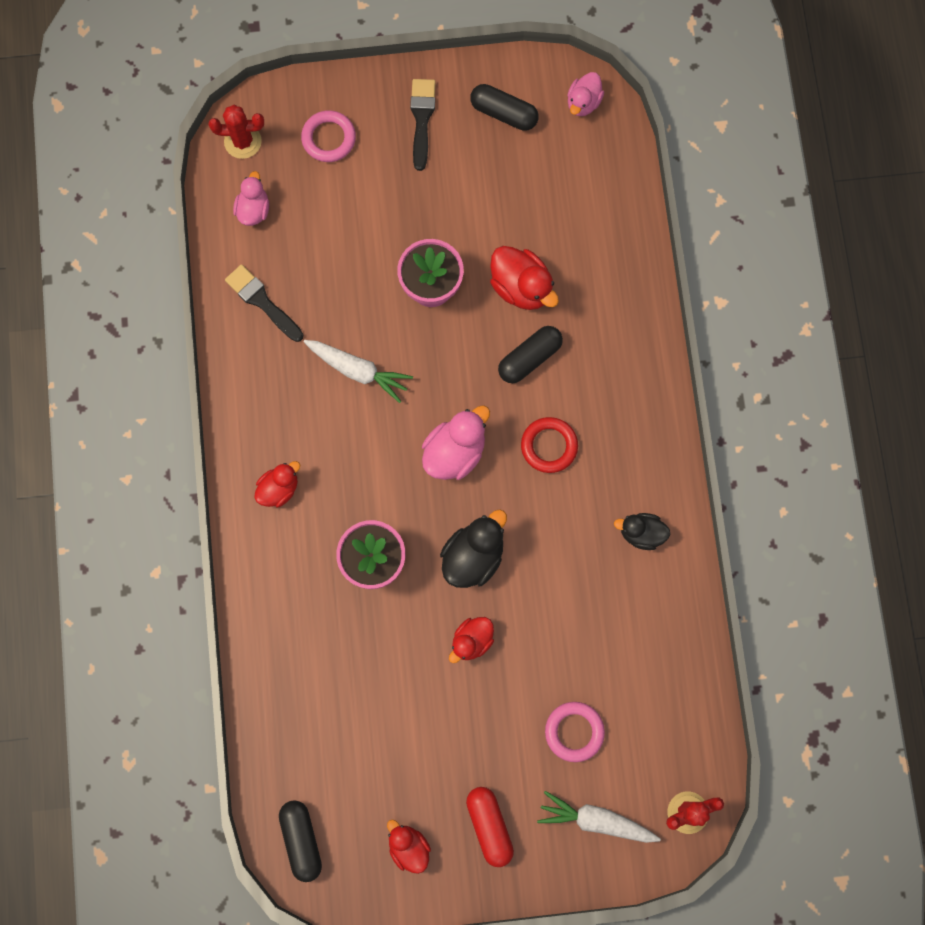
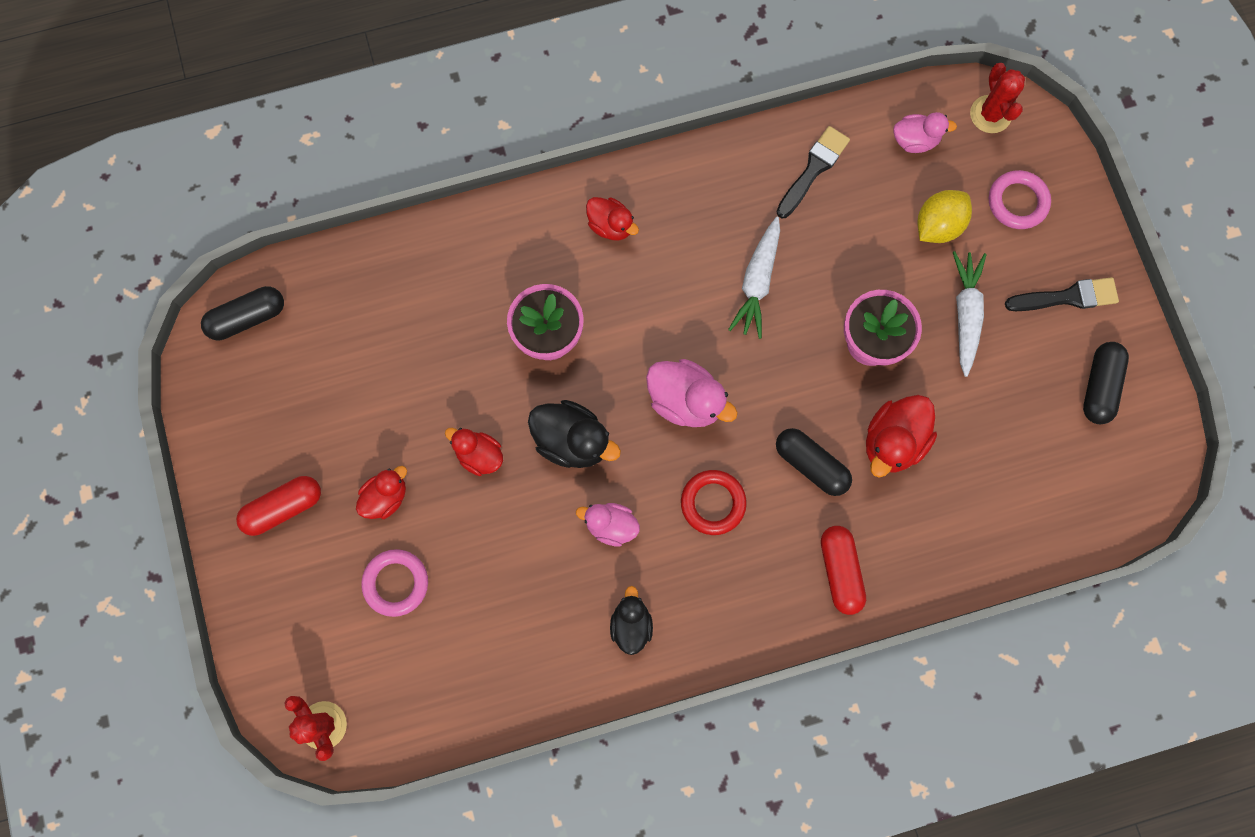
camera: 80 degrees right, 0 degrees up
(337, 208) = (937, 226): none -> yellow lemon
(408, 847) = (252, 427): red duck -> red duck (386, 497)
(583, 102) = (1137, 475): pink duck -> pink duck (610, 525)
(596, 820) = (302, 623): white carrot -> white carrot (965, 314)
(623, 353) = (840, 571): none -> red capsule

